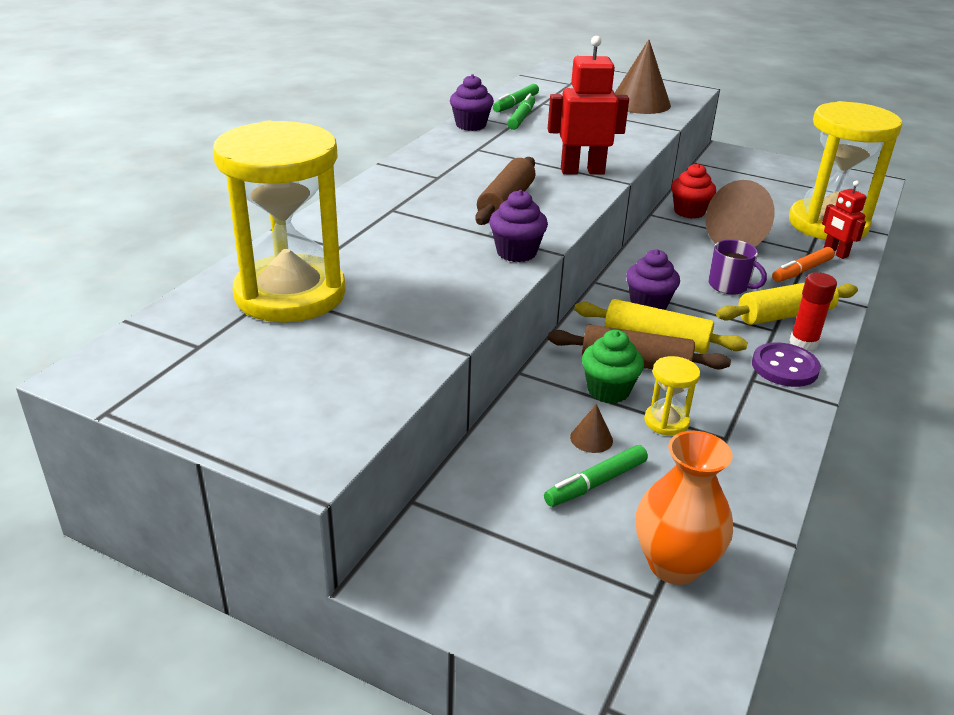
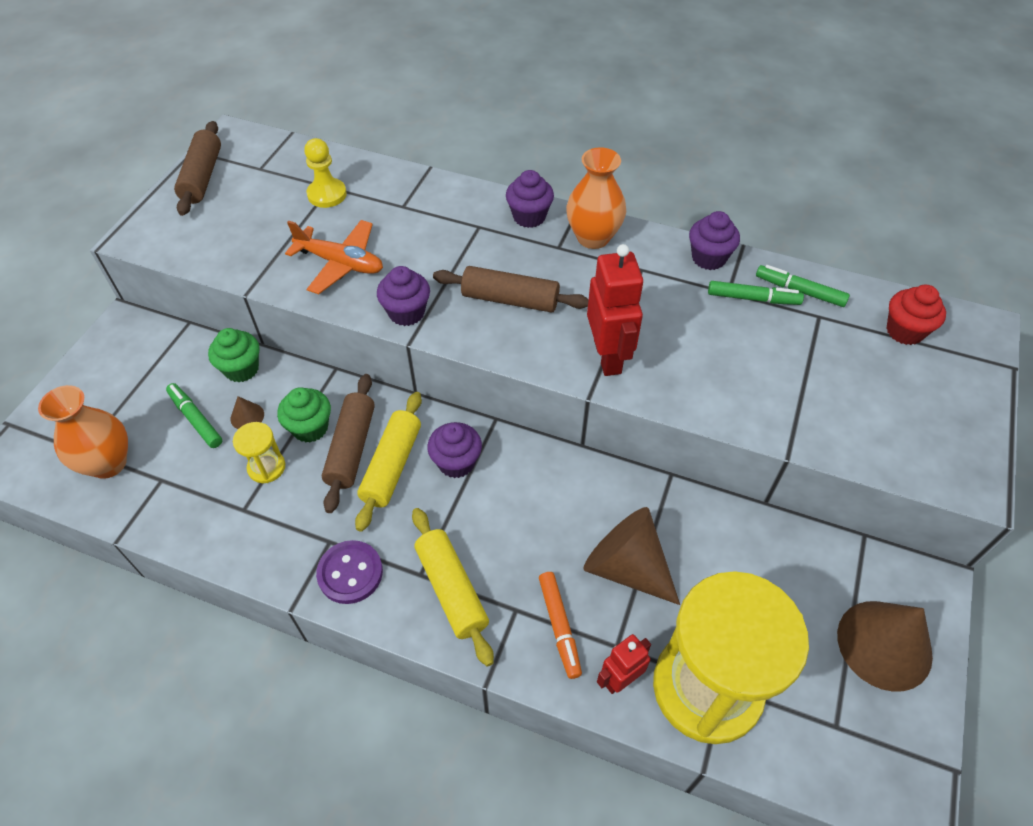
camera: 85 degrees right, 20 degrees up
(187, 399) = (202, 177): none -> brown rolling pin
(290, 294) = (327, 194): yellow hourglass -> yellow pawn
(387, 185) = (529, 217): none -> purple cupcake
(427, 287) = (340, 263): none -> orange plane
(429, 162) = (593, 237): none -> orange vase
(512, 445) = (242, 369): none -> green cupcake
(640, 103) = (874, 418): brown cone -> brown cone (884, 644)
(689, 212) = (691, 516): red cupcake -> red cupcake (904, 331)
(729, 286) = (508, 541): purple mug -> none
(802, 271) = (559, 626): orange marker -> orange marker turned 150 degrees counterclockwise
(803, 343) = (396, 599): red glue stick -> none

